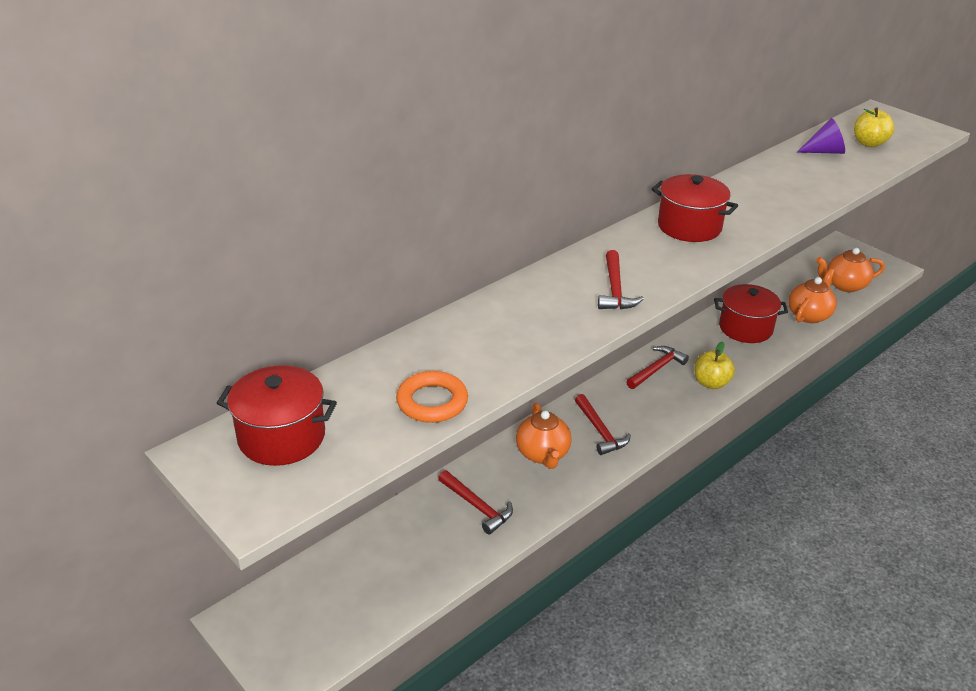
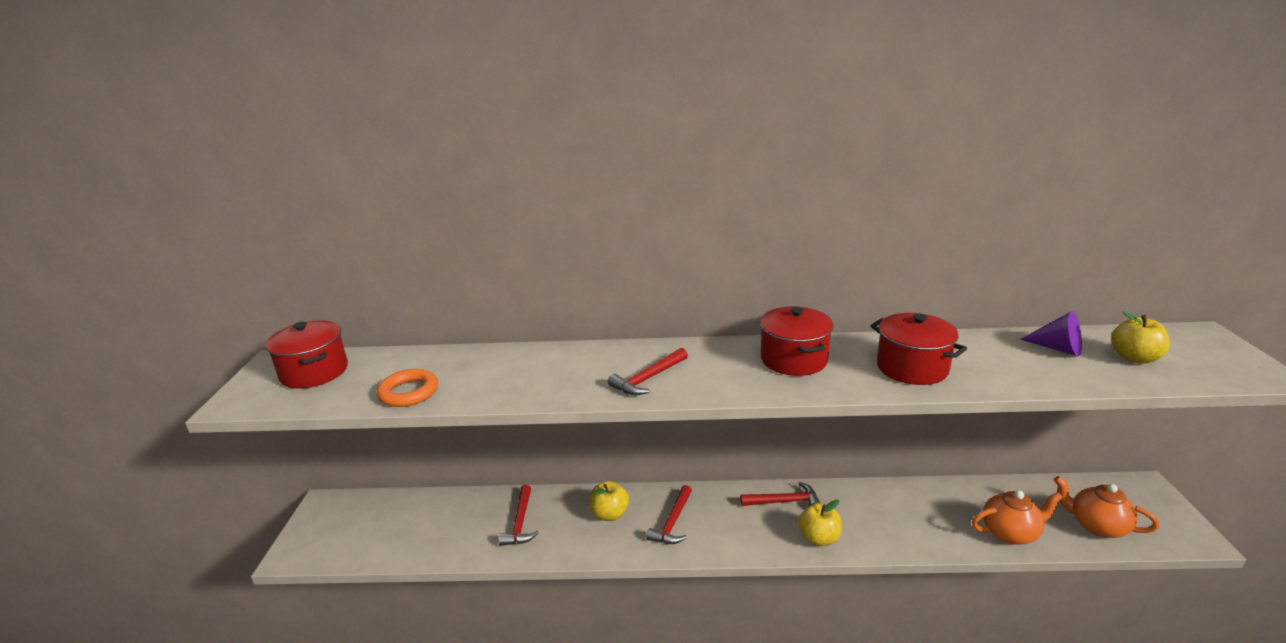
camera: 45 degrees right, 10 degrees down
(543, 454) = (609, 514): orange teapot -> yellow apple
(745, 328) = (919, 511): red pot -> red pot (912, 368)

